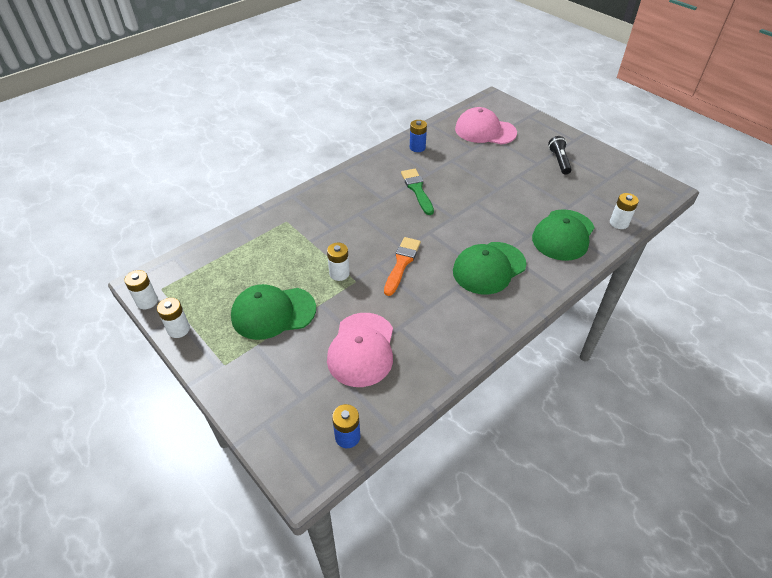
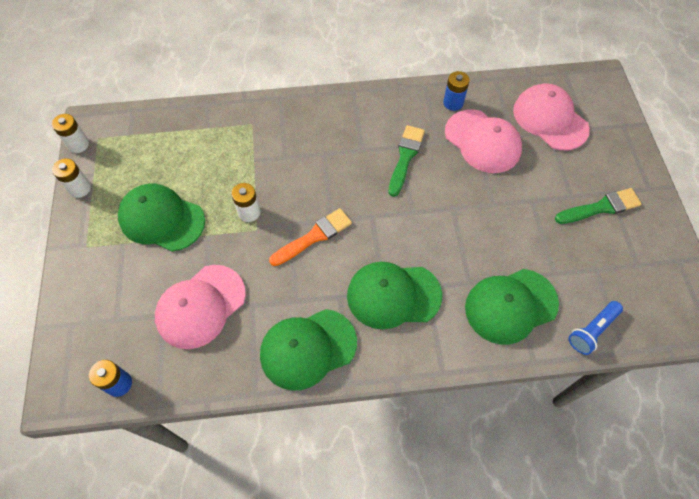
camera: 35 degrees right, 15 degrees up
(457, 159) = (482, 141): none -> pink cap
(465, 329) = (307, 348): none -> green cap
(559, 161) = (601, 207): black flashlight -> green brush
(619, 223) = (592, 330): white battery -> blue flashlight

